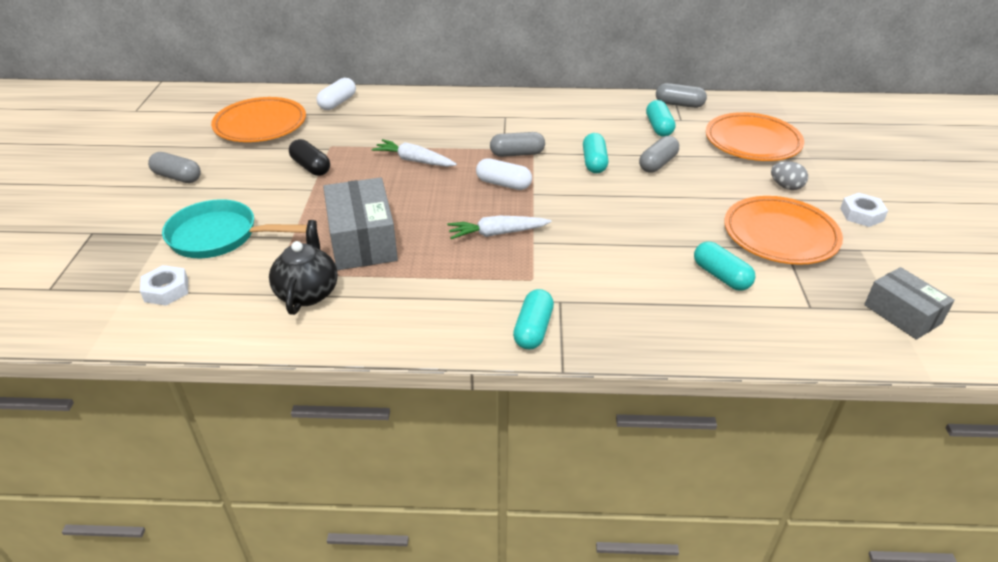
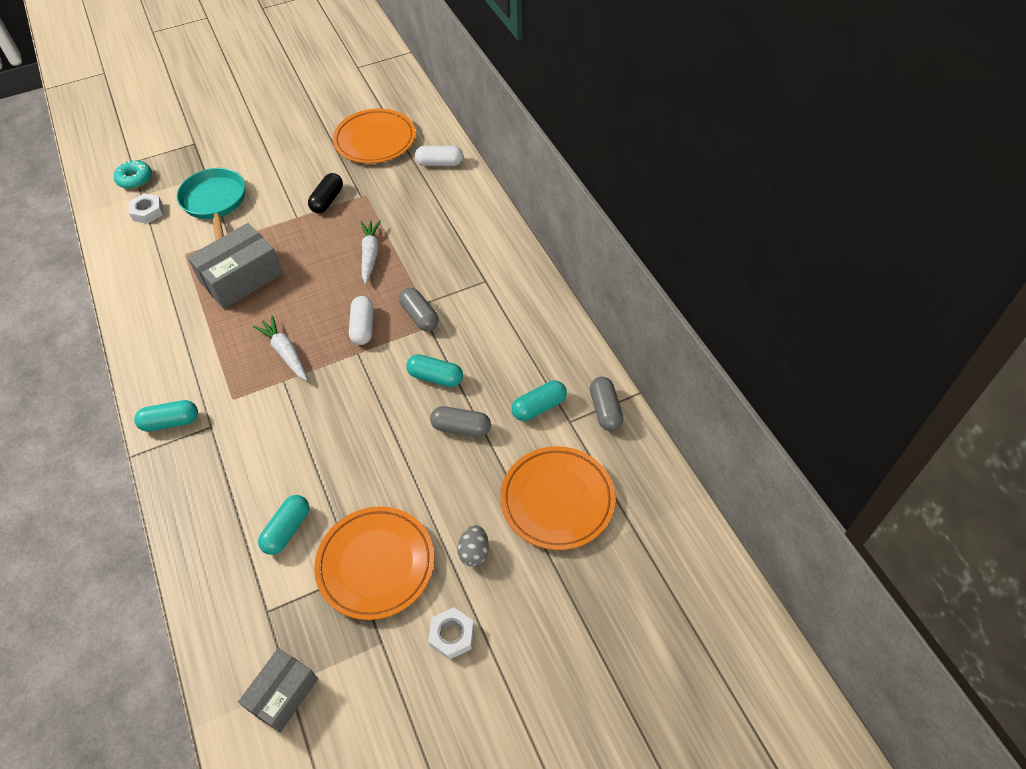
camera: 65 degrees right, 15 degrees up
(89, 290) = (135, 179): none -> turquoise donut
(177, 177) = (277, 141): grey capsule -> none
(308, 292) = (169, 279): black teapot -> none
(594, 162) = (435, 377): turquoise capsule -> turquoise capsule turned 45 degrees clockwise

